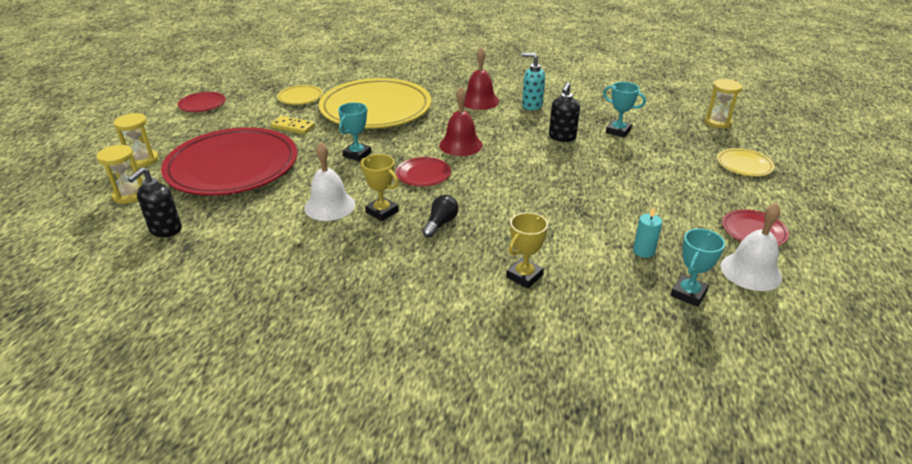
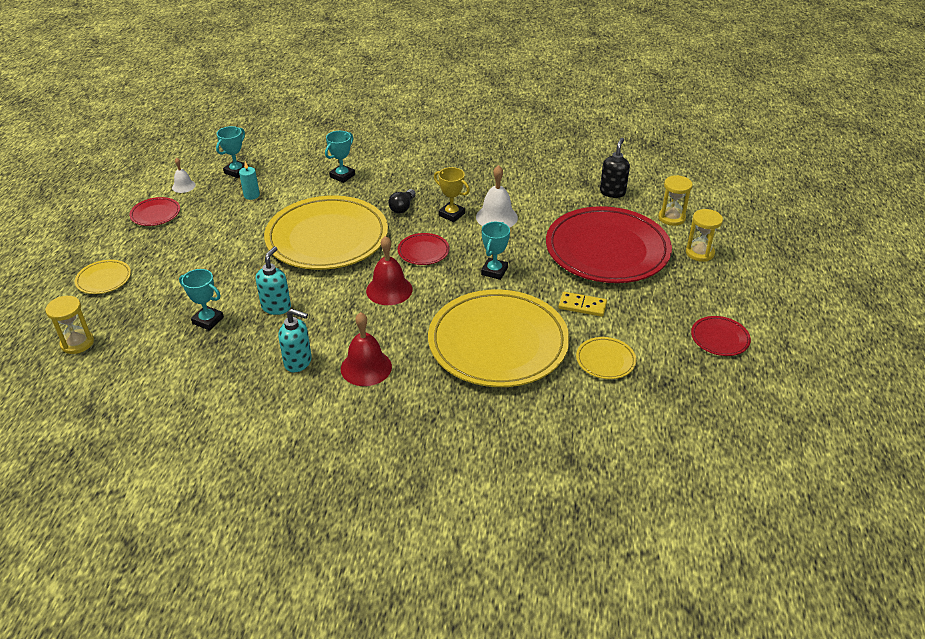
camera: 175 degrees right, 5 degrees up
(524, 276) = (342, 176): yellow trophy -> turquoise trophy
(528, 192) = (327, 238): none -> yellow plate
(562, 137) = (276, 307): black soap dispenser -> turquoise soap dispenser
(750, 271) = (183, 186): white bell -> white bell, size x0.58

